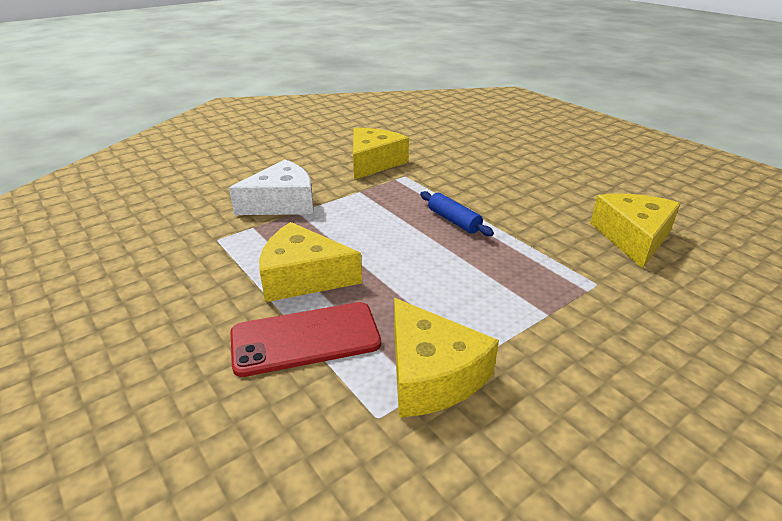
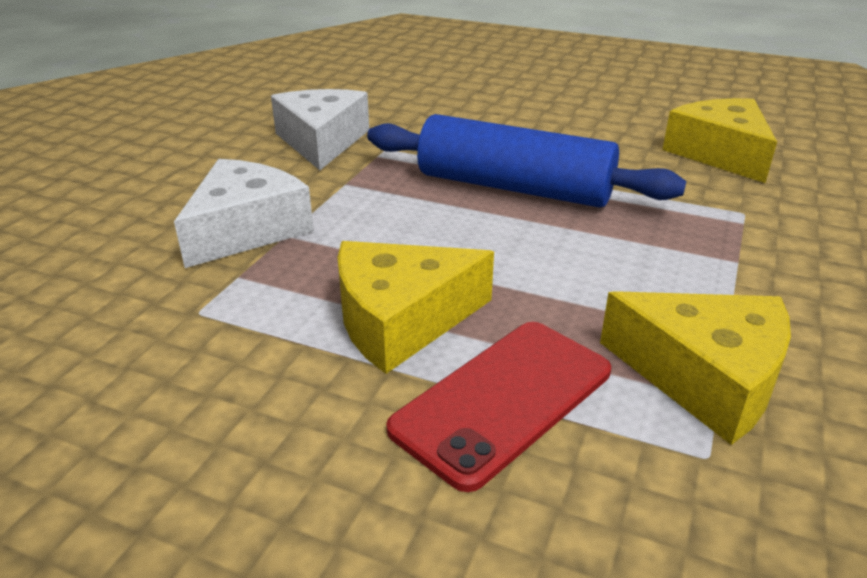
camera: 30 degrees left, 0 degrees up
(374, 162) = (322, 141): yellow cheese -> white cheese
(454, 221) = (513, 188): blue rolling pin -> blue rolling pin, size x2.17

